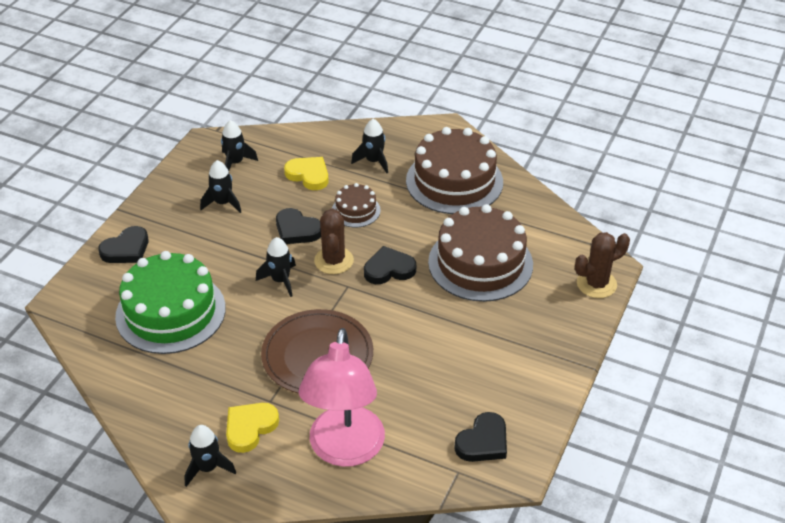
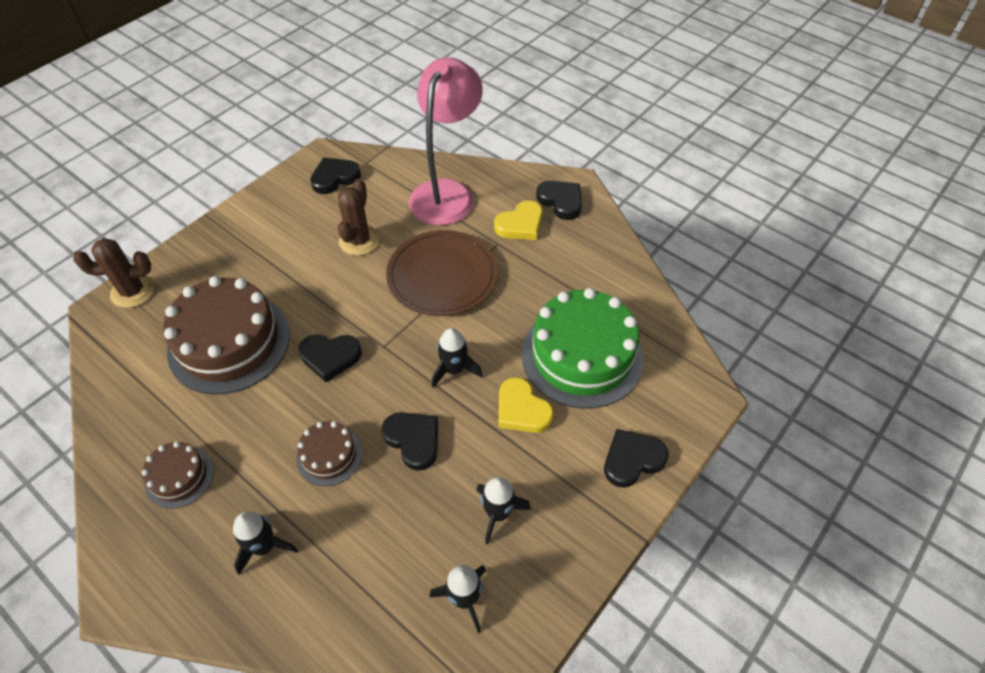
camera: 165 degrees left, 10 degrees up
(208, 468) = (561, 201): black rocket -> black heart
(308, 175) = (366, 540): yellow heart -> yellow heart (522, 410)
(334, 261) = (386, 383): brown cactus -> brown cactus (359, 241)
(454, 181) = (179, 477): brown cake -> brown cake, size x0.49

